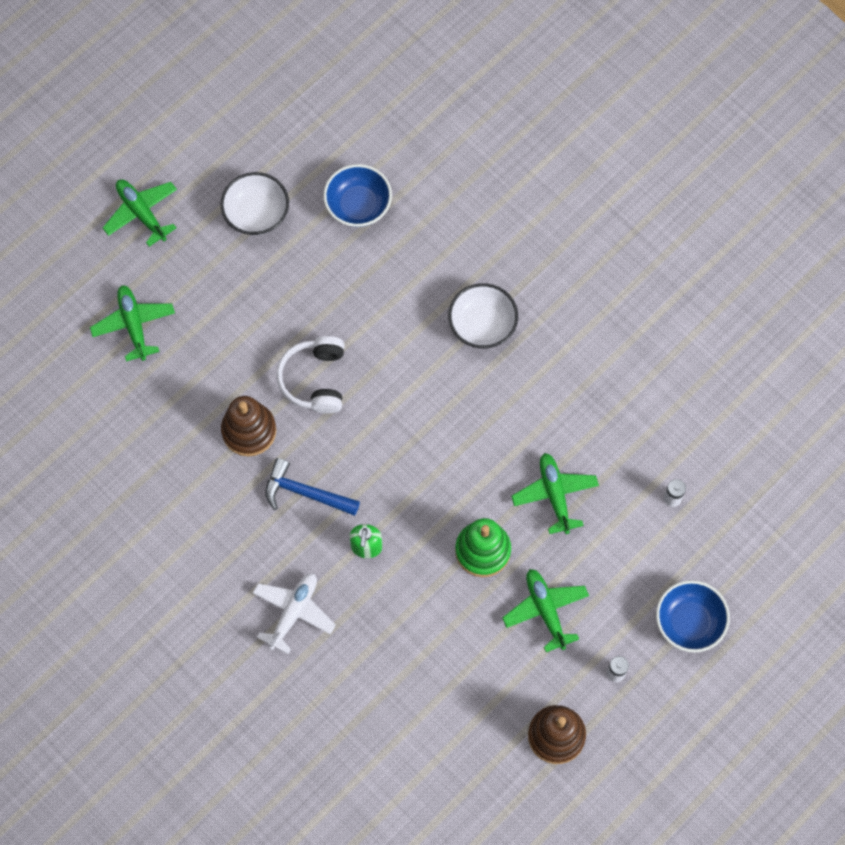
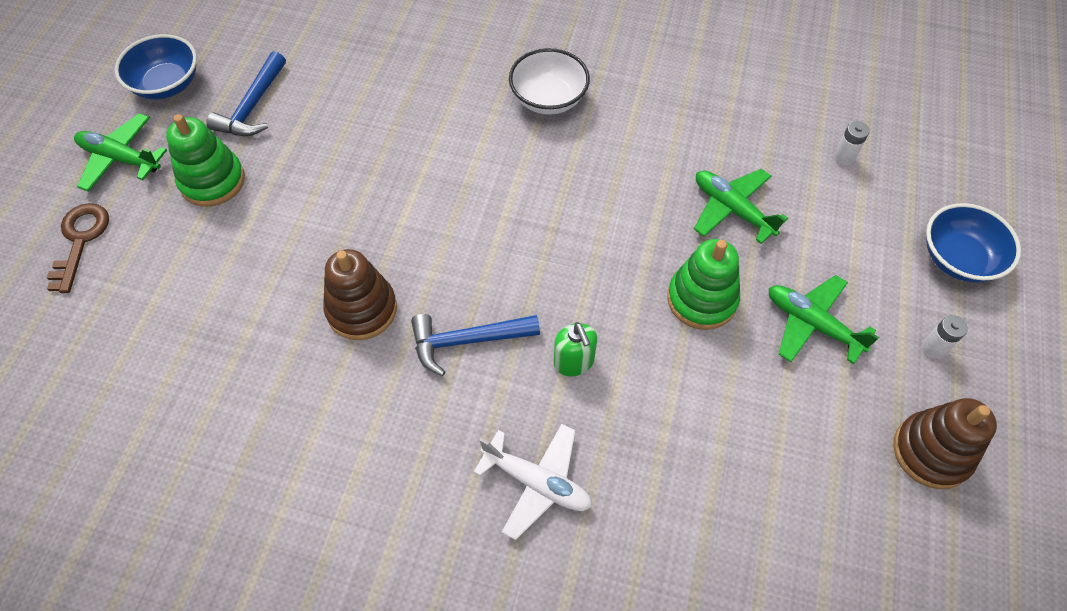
camera: 30 degrees left, 10 degrees down
(87, 272) = (80, 241): none -> brown key
(134, 325) = (163, 267): green plane -> none
(197, 268) = (212, 181): none -> green stacking toy
(256, 214) = (252, 106): white bowl -> blue hammer
(293, 612) = (537, 482): white plane -> white plane turned 120 degrees clockwise
(315, 380) = (407, 224): white headphones -> none
(358, 206) = (357, 57): blue bowl -> blue bowl (167, 84)

